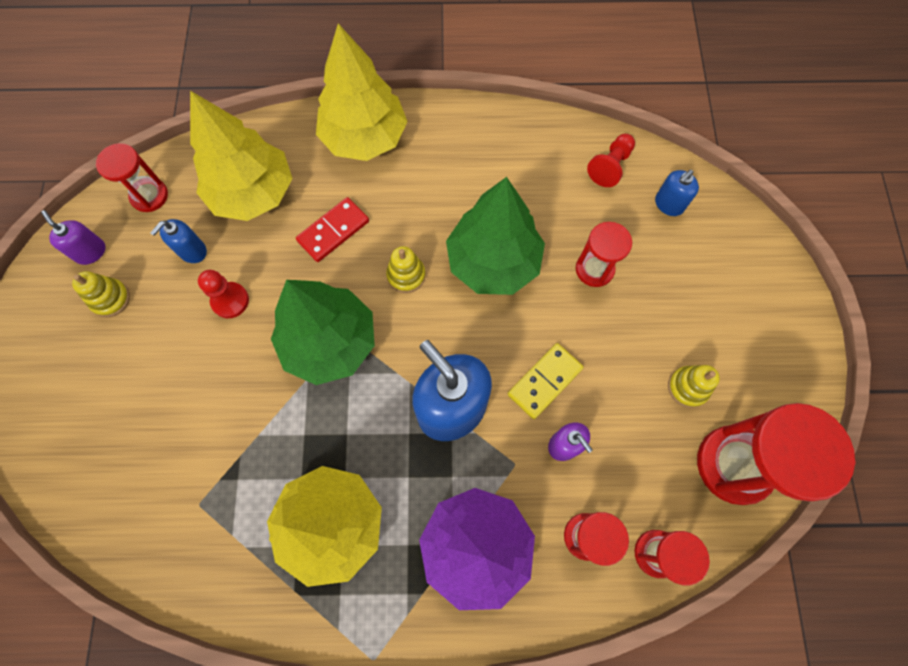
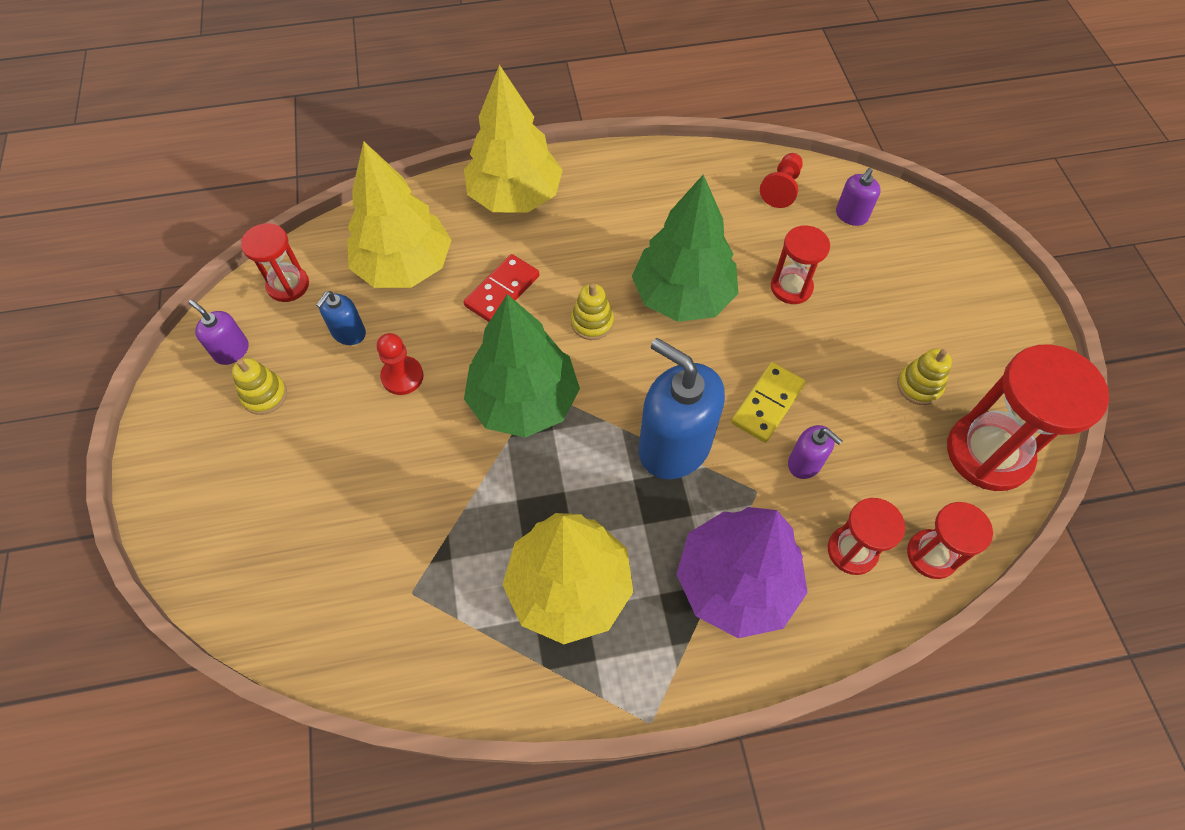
camera: 10 degrees left, 10 degrees down
(668, 204) = (851, 215): blue soap dispenser -> purple soap dispenser

